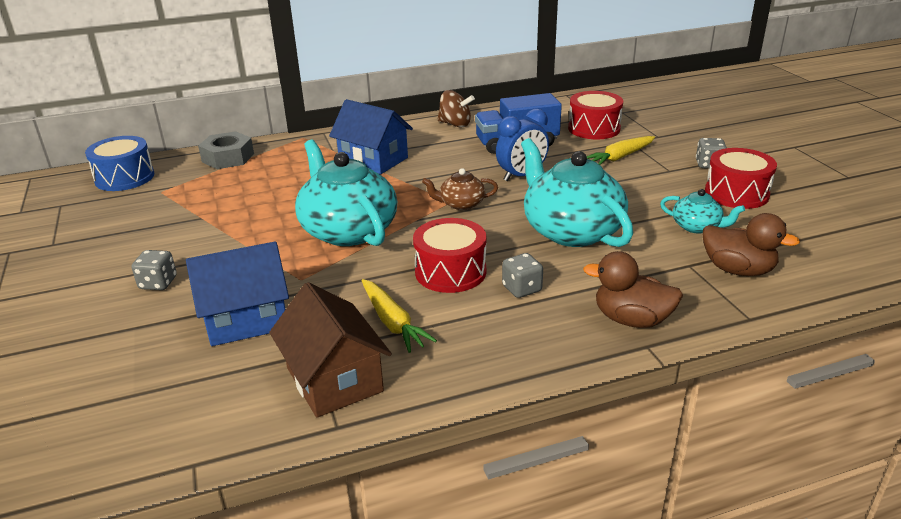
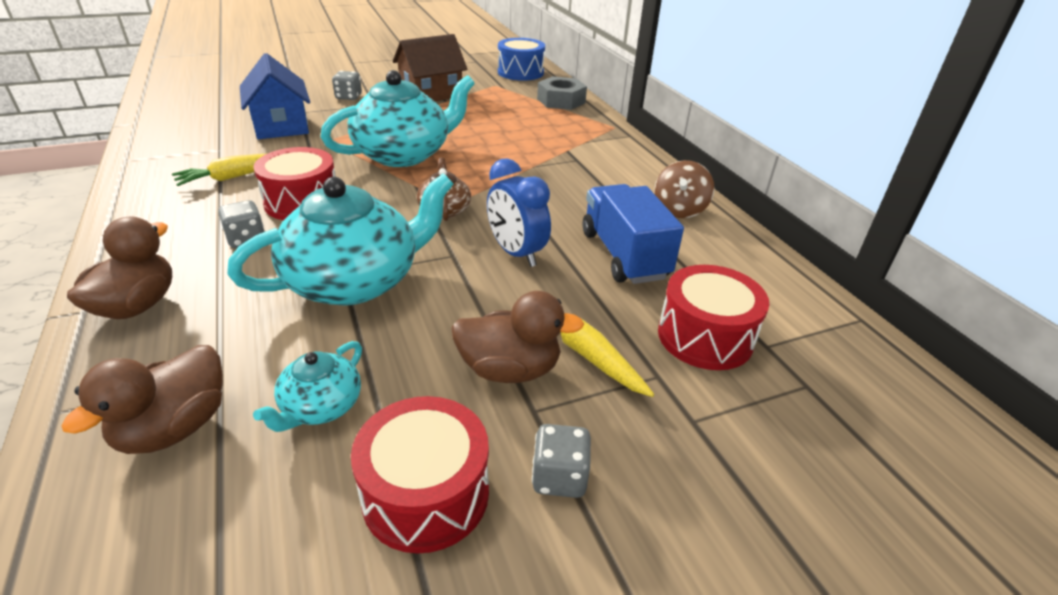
camera: 85 degrees right, 5 degrees up
(334, 379) = (179, 157): brown house -> brown house (431, 93)
(373, 160) = (560, 162): blue house -> none
(642, 176) = (510, 369): none -> brown duck

